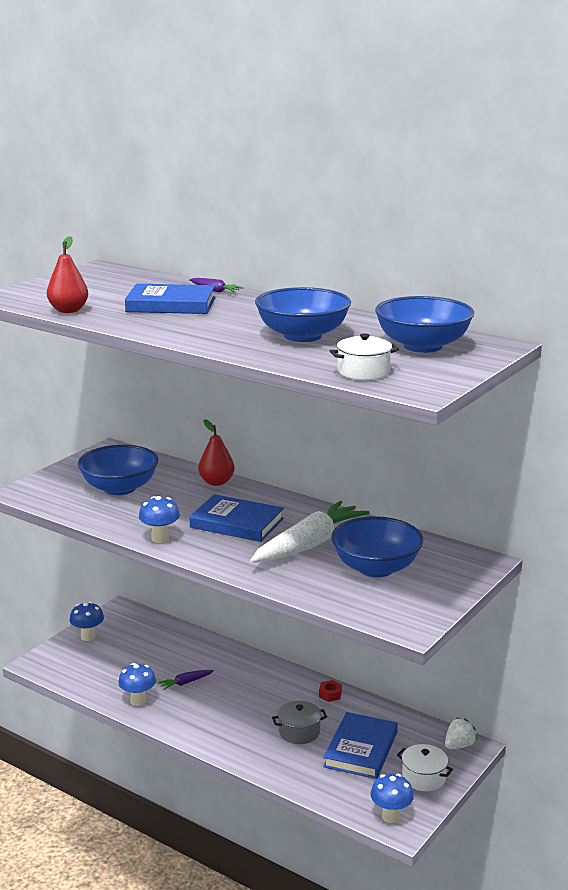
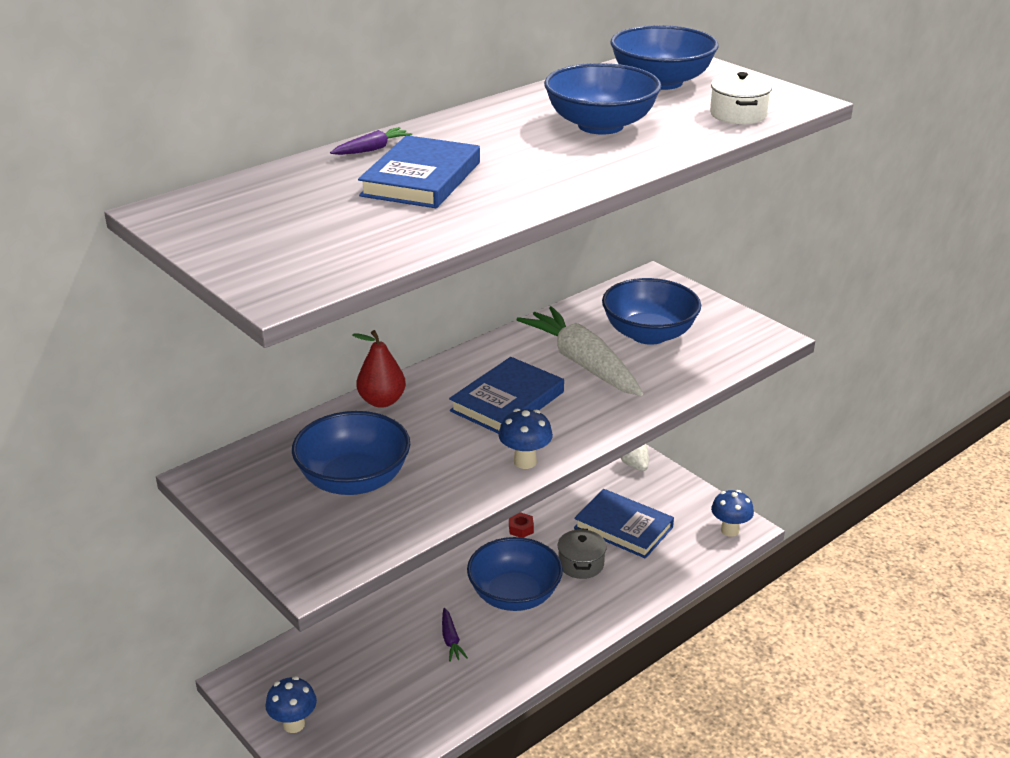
camera: 75 degrees left, 10 degrees up
(68, 310) = (402, 245): red pear -> none
(138, 701) = (472, 688): blue mushroom -> none
(246, 704) = (514, 595): none -> blue bowl
(423, 778) = (677, 498): white pot -> none

